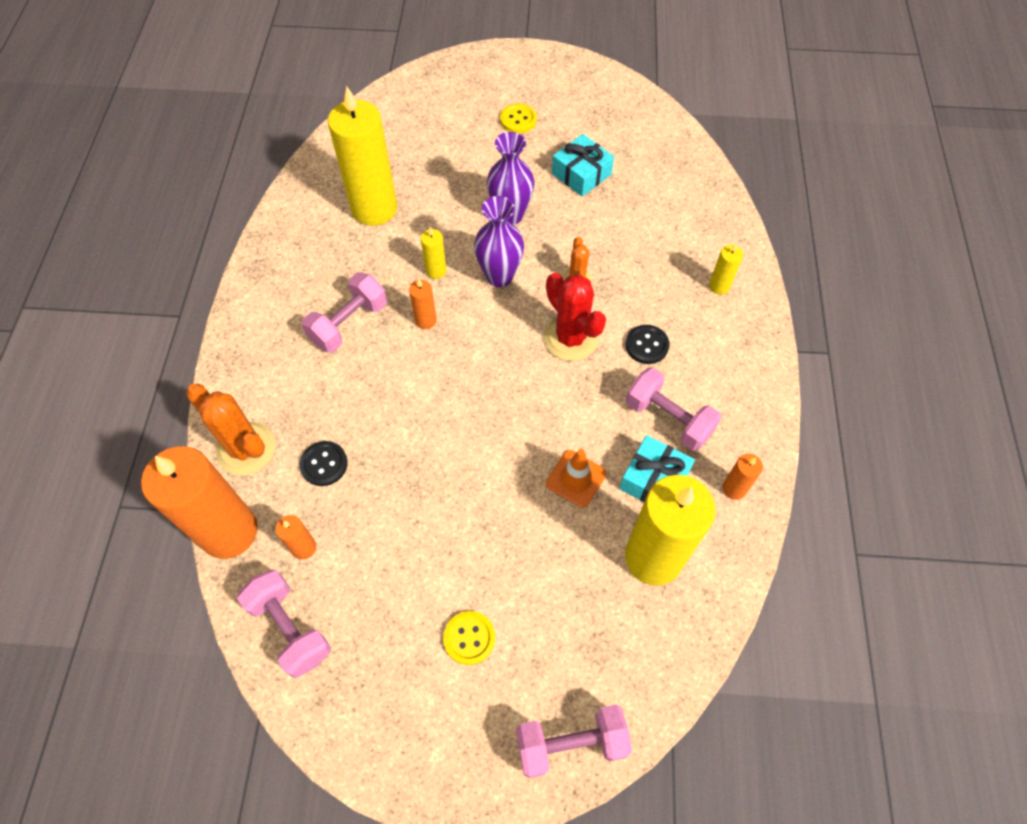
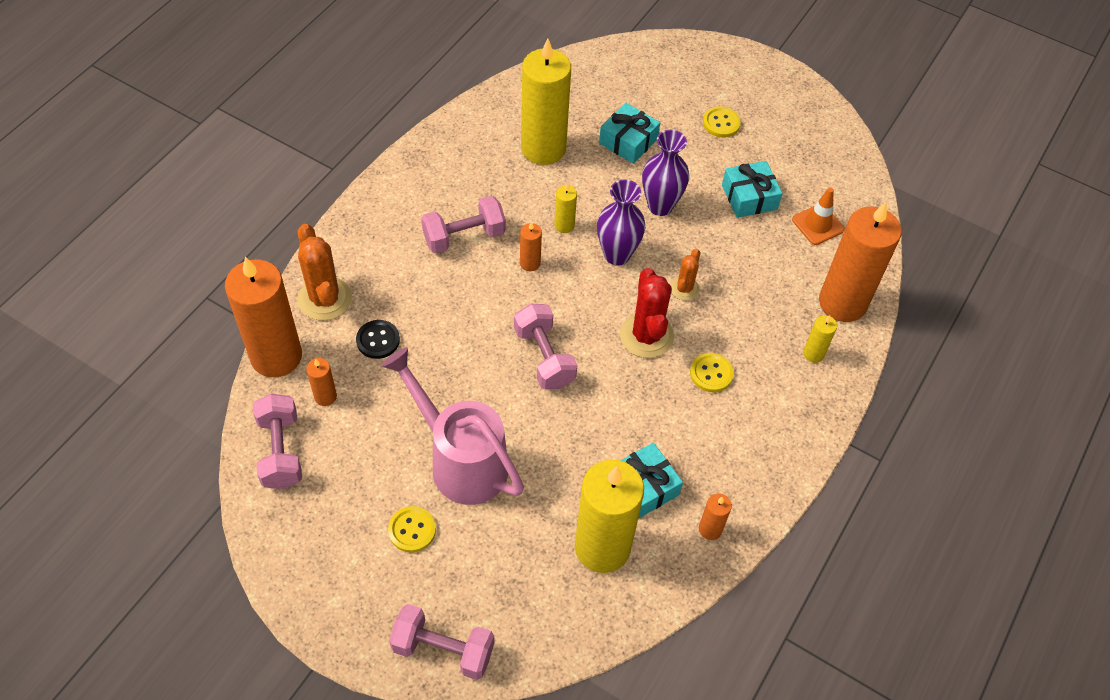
camera: 25 degrees right, 5 degrees down
(447, 169) = (628, 141): none -> turquoise gift
(475, 543) = (461, 461): none -> pink watering can
(576, 479) = (576, 452): orange traffic cone -> orange traffic cone (817, 224)
(646, 345) = (711, 373): black button -> yellow button
(668, 419) = (689, 443): pink dumbbell -> pink dumbbell (544, 357)
(714, 231) = (842, 302): none -> orange candle

